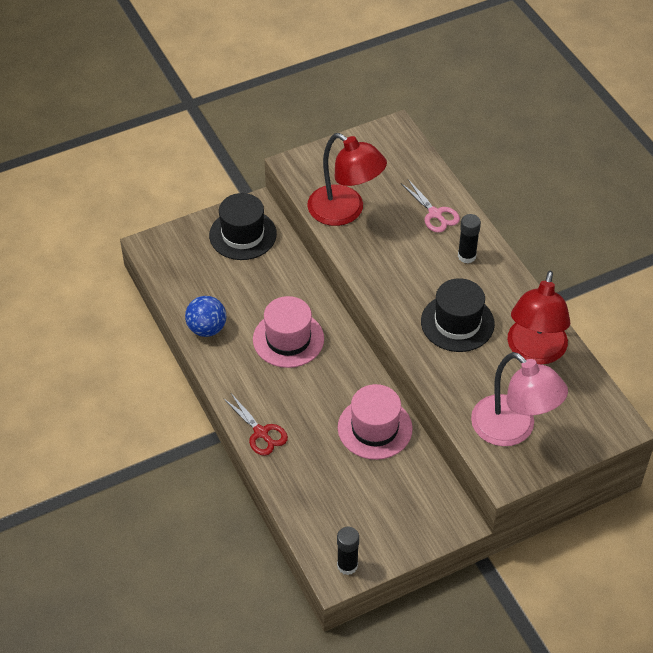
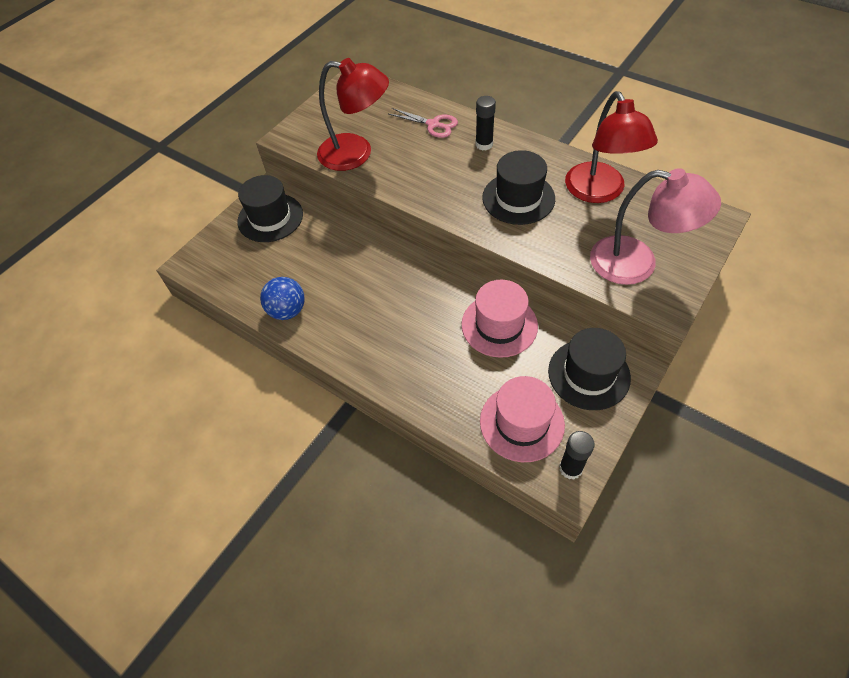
camera: 25 degrees left, 5 degrees up
(261, 433) = (400, 381): red scissors -> none
(288, 339) = (368, 285): pink hat -> pink hat (521, 423)
(419, 505) = (589, 374): none -> black hat

